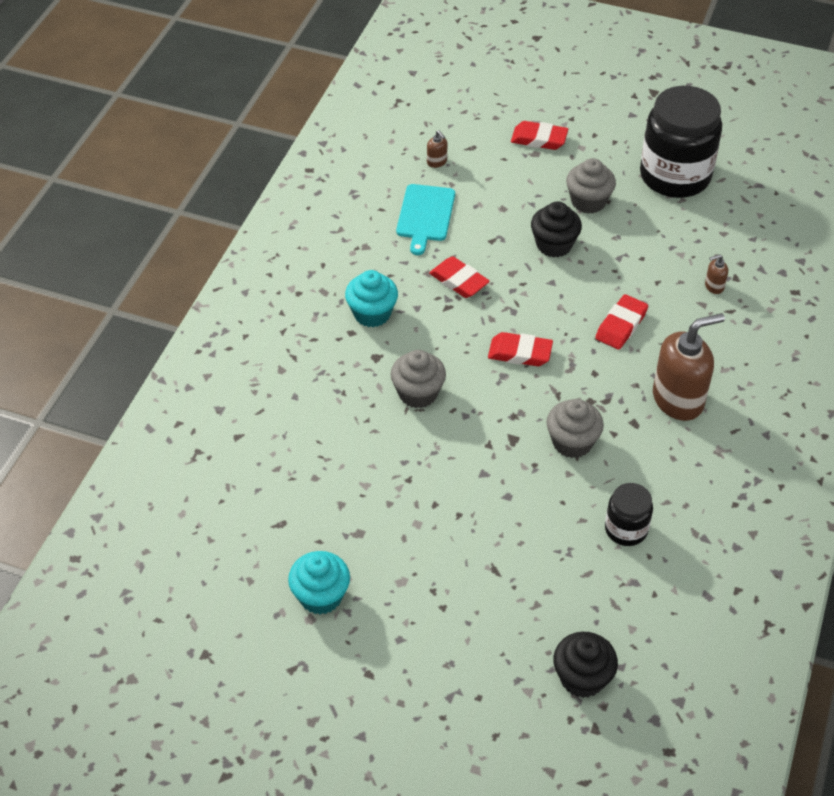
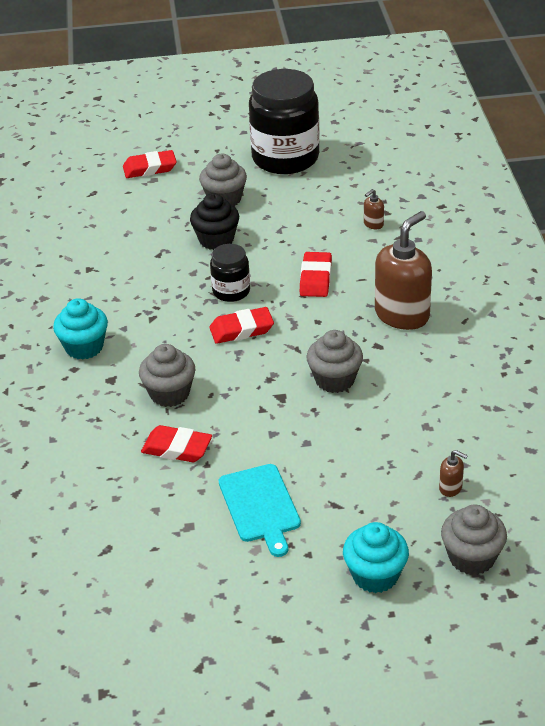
camera: 25 degrees left, 10 degrees down
(321, 596) = (186, 593): turquoise cupcake -> turquoise cupcake (375, 575)
(425, 215) = (84, 256): turquoise cutting board -> turquoise cutting board (260, 506)
(437, 162) = (68, 213): brown soap dispenser -> brown soap dispenser (450, 488)
(459, 281) = (149, 295): red eraser -> red eraser (177, 448)
(582, 678) = (471, 557): black cupcake -> grey cupcake
(626, 529) = (427, 427): black jar -> black jar (231, 291)

